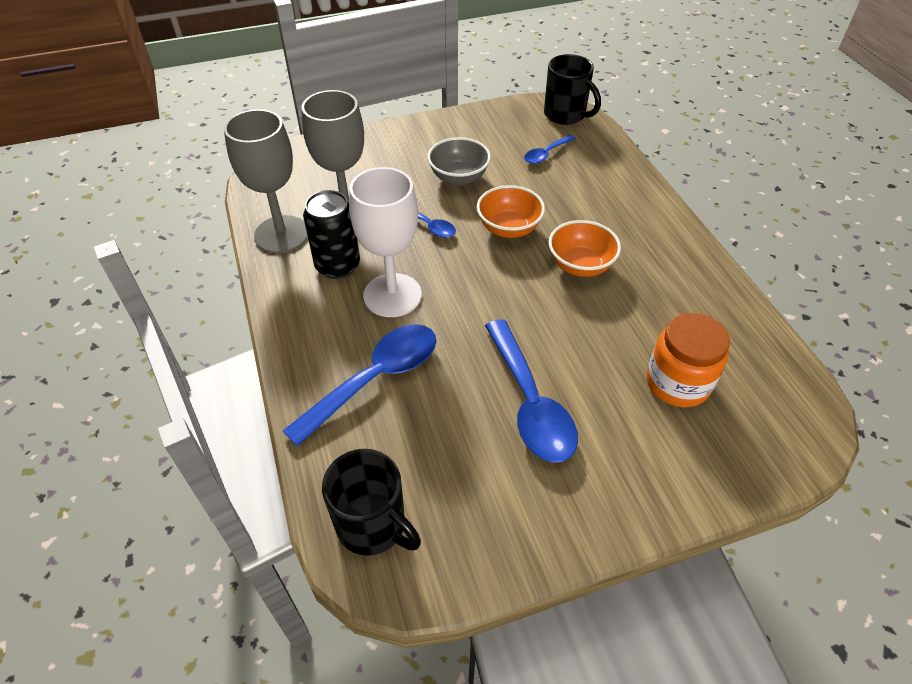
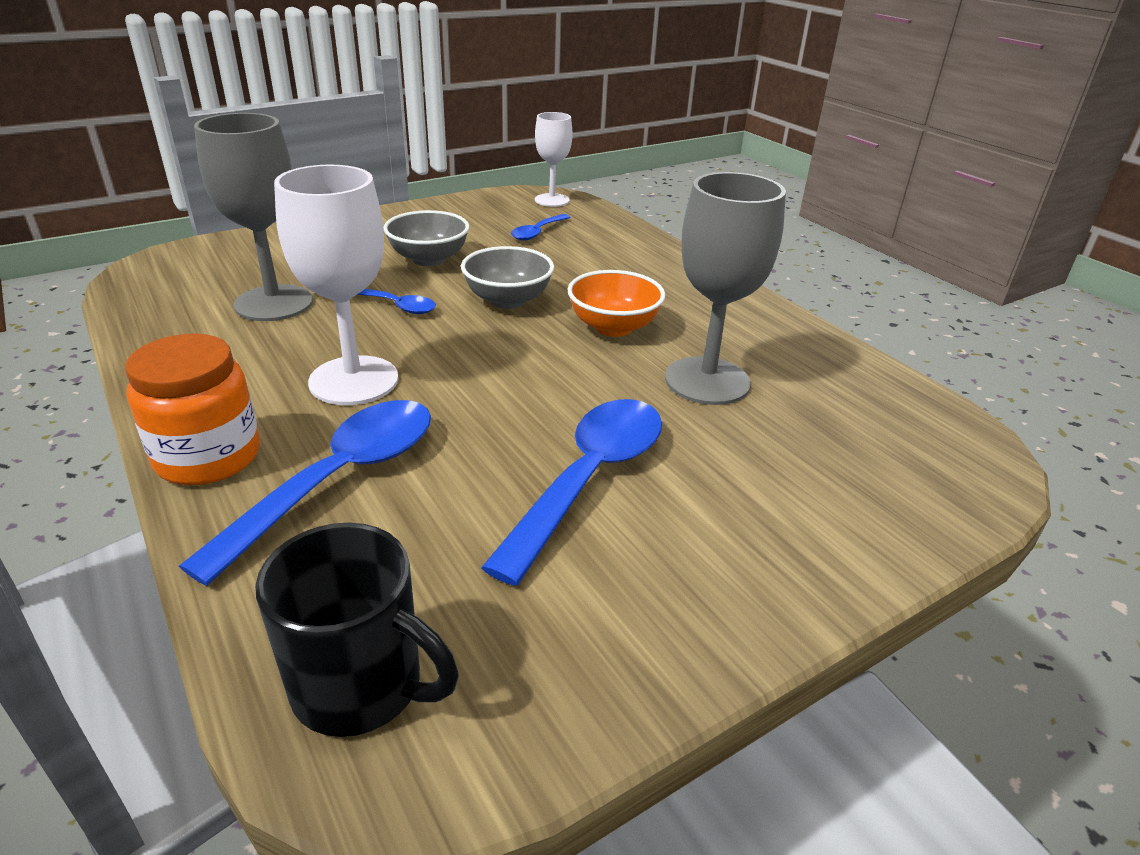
camera: 15 degrees left, 15 degrees down
(281, 234) = (173, 331): grey goblet -> grey goblet (707, 381)
(337, 266) = (264, 357): black can -> none
(509, 228) = (508, 300): orange bowl -> grey bowl
(530, 403) = (589, 479): blue spoon -> blue spoon turned 120 degrees counterclockwise
(566, 115) = (552, 200): black mug -> white goblet
(677, 383) = (787, 431): orange jar -> orange jar (208, 457)

